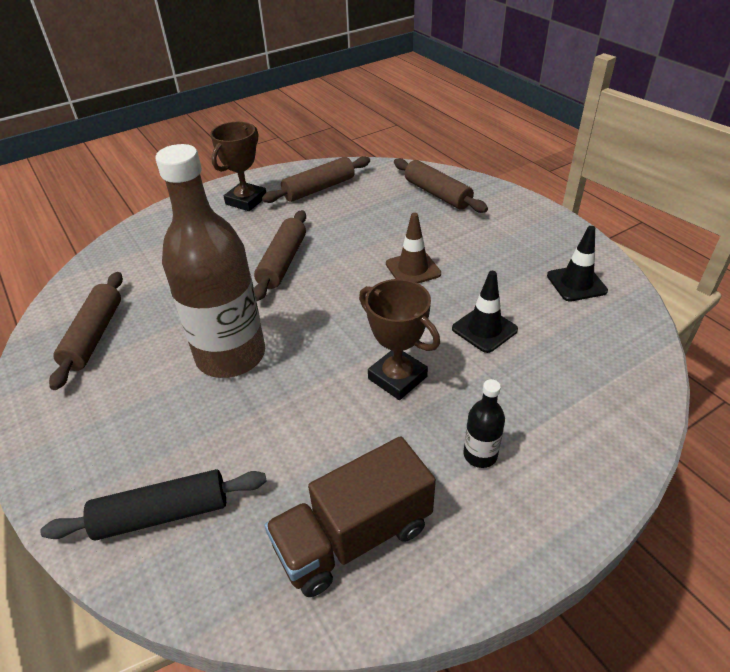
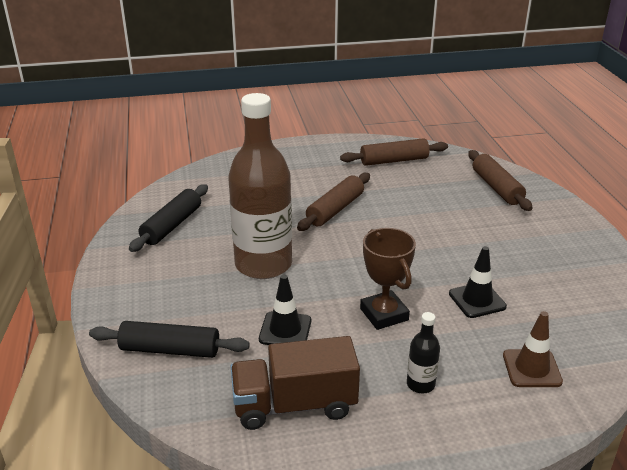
camera: 20 degrees right, 10 degrees down
(94, 336) = (172, 225): brown rolling pin -> black rolling pin
(246, 200) = (328, 157): brown trophy -> none
(413, 269) = (441, 240): brown traffic cone -> brown traffic cone (531, 368)
(576, 283) = (583, 288): black traffic cone -> black traffic cone (285, 330)

